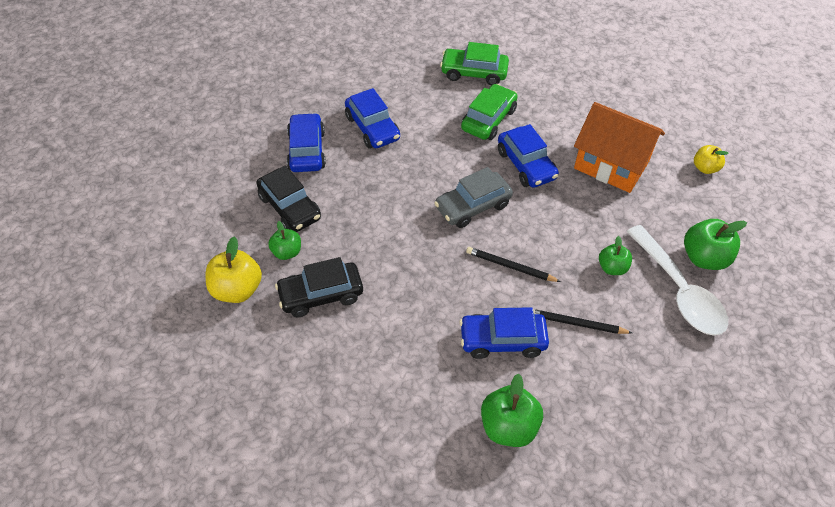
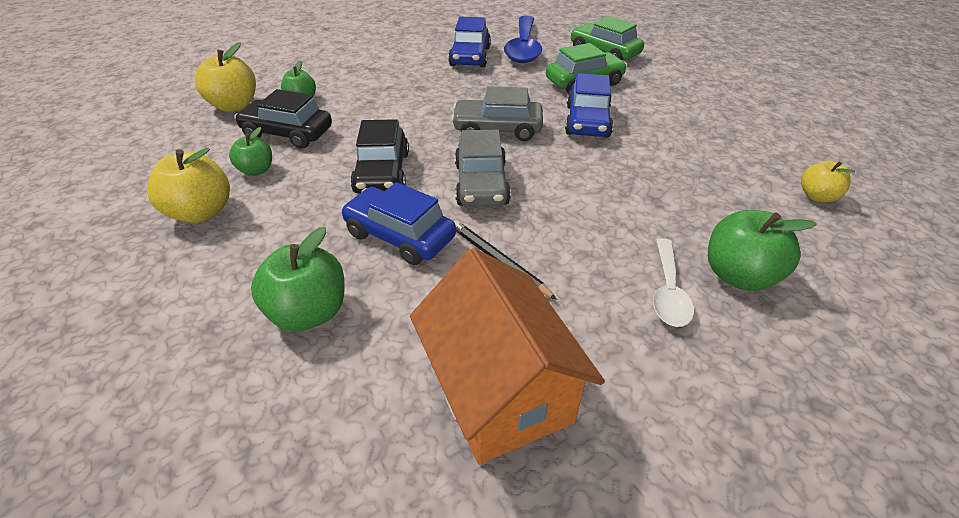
camera: 35 degrees right, 10 degrees down
(290, 207) = (341, 77): black car -> black car (382, 173)
(306, 150) = (400, 52): blue car -> none
(349, 402) = (201, 212): none -> yellow apple
(405, 95) = (523, 48): none -> blue spoon
(510, 266) = (481, 184): black pencil -> grey car
(611, 165) = (687, 153): orange house -> orange house (499, 390)
(612, 268) = (598, 232): green apple -> green apple (256, 170)
(679, 291) = (668, 291): white spoon -> white spoon, size x0.57

